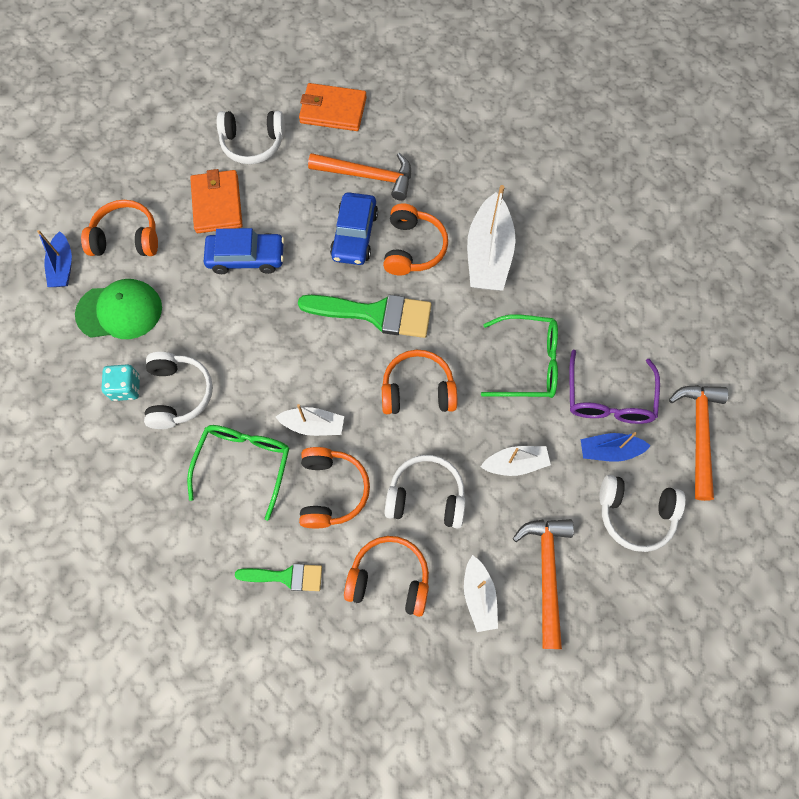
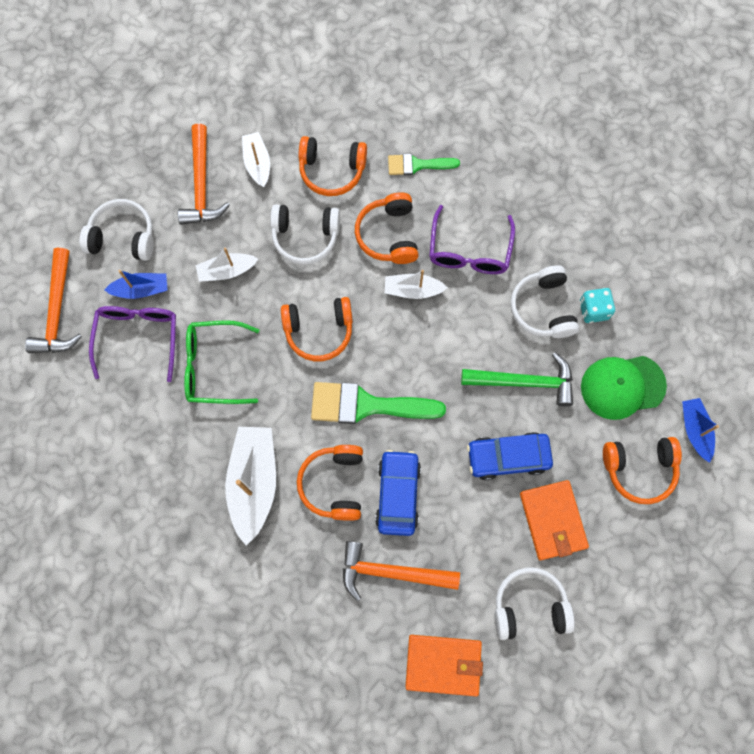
camera: 175 degrees right, 5 degrees up
(215, 323) = (524, 382): none -> green hammer
(244, 465) = (469, 250): green glasses -> purple glasses

